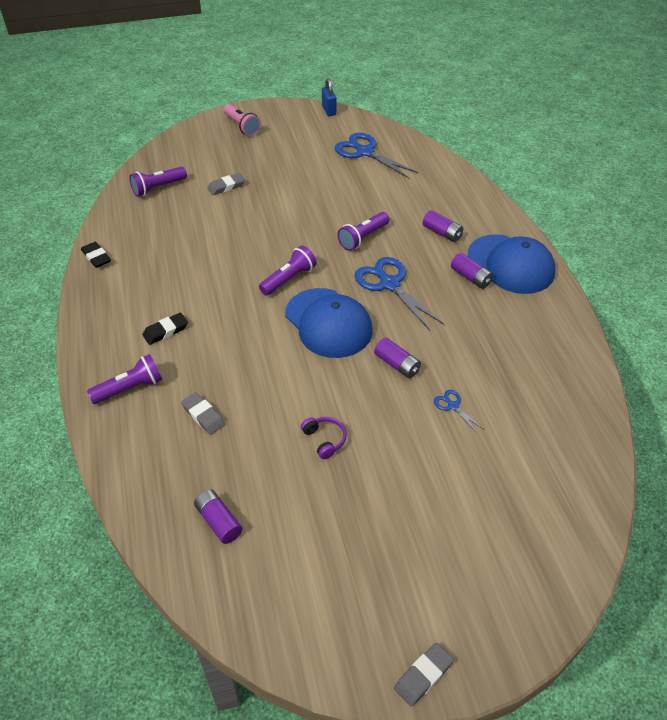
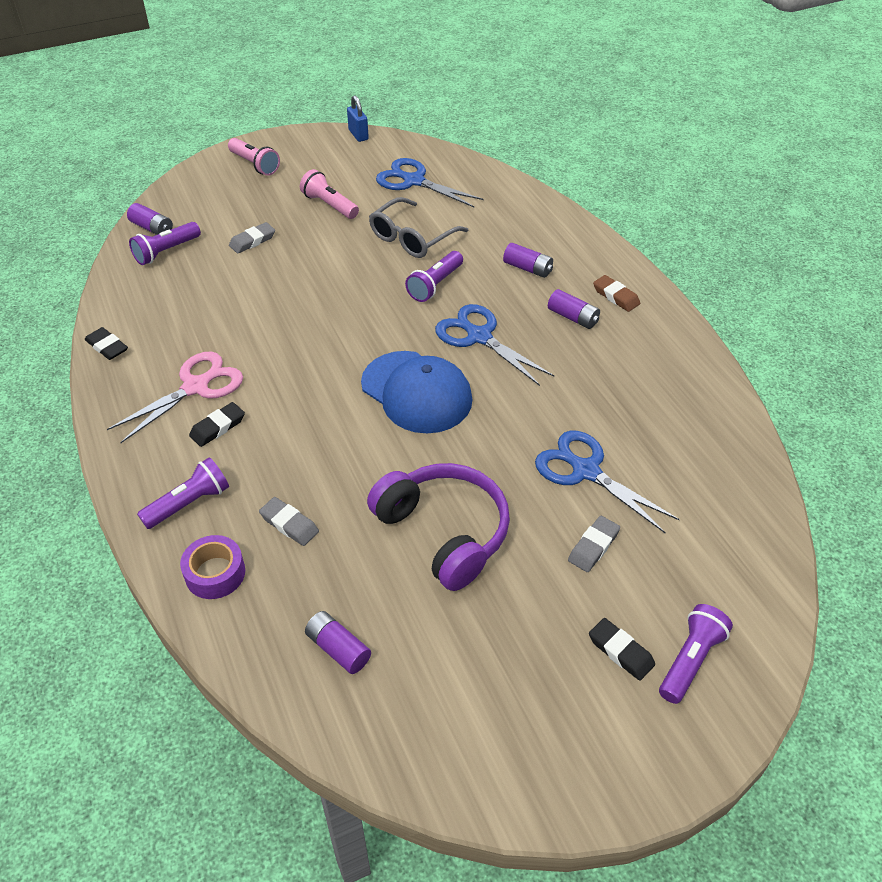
camera: 10 degrees left, 0 degrees up
(137, 446) = (215, 573): none -> purple tape
(156, 297) = (195, 387): none -> pink scissors
(289, 279) = (356, 345): purple flashlight -> purple flashlight (690, 660)
(293, 164) = (329, 205): none -> pink flashlight
(324, 440) = (444, 532): purple headphones -> purple headphones, size x2.45
(353, 198) = (412, 238): none -> grey glasses
(397, 364) = (510, 431): purple battery -> purple battery (152, 228)
(423, 676) = (622, 789): grey eraser -> grey eraser (593, 546)
(448, 560) = (620, 651): none -> black eraser
(453, 406) = (586, 471): blue scissors -> blue scissors, size x2.17
(511, 264) = (616, 296): blue cap -> brown eraser

